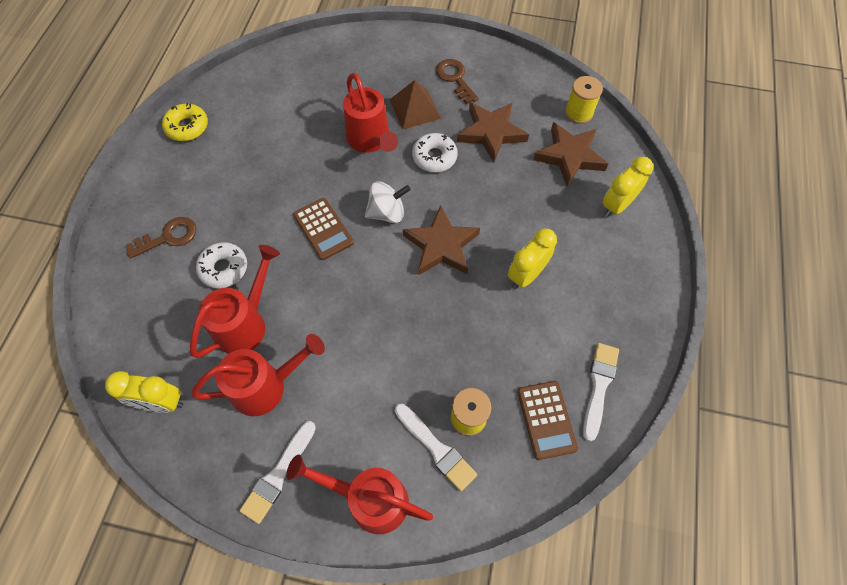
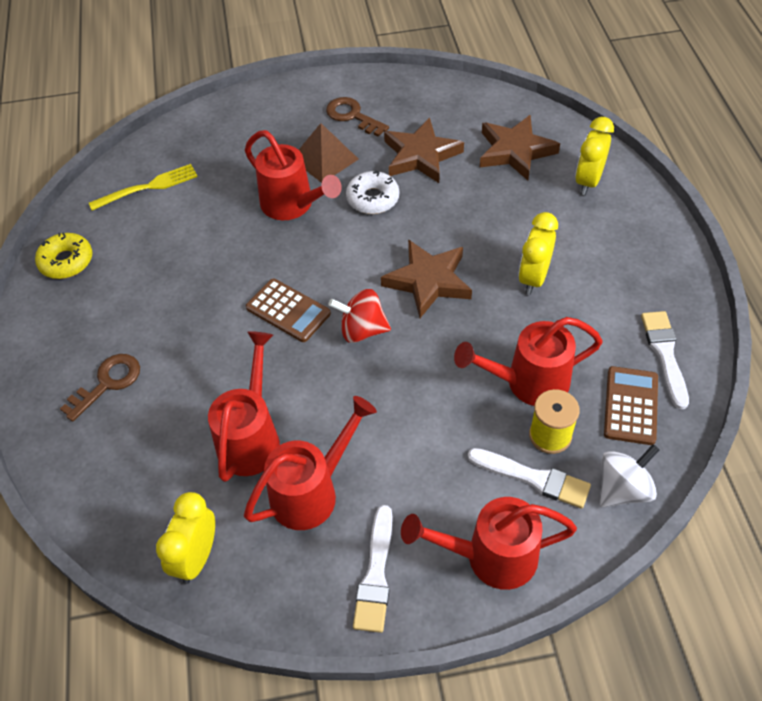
camera: 20 degrees left, 10 degrees down
(161, 403) = (196, 557): yellow clock -> yellow clock turned 120 degrees clockwise
(224, 268) = (194, 391): white donut -> none
(273, 86) = (148, 187): none -> yellow fork
(369, 267) = (362, 330): none -> red spinning top
(387, 213) = (351, 270): white spinning top -> white spinning top (623, 489)
(474, 365) = (528, 382): none -> red watering can
(546, 419) = (630, 406): brown calculator -> brown calculator turned 135 degrees counterclockwise
(579, 113) = (501, 108): yellow spool -> none

